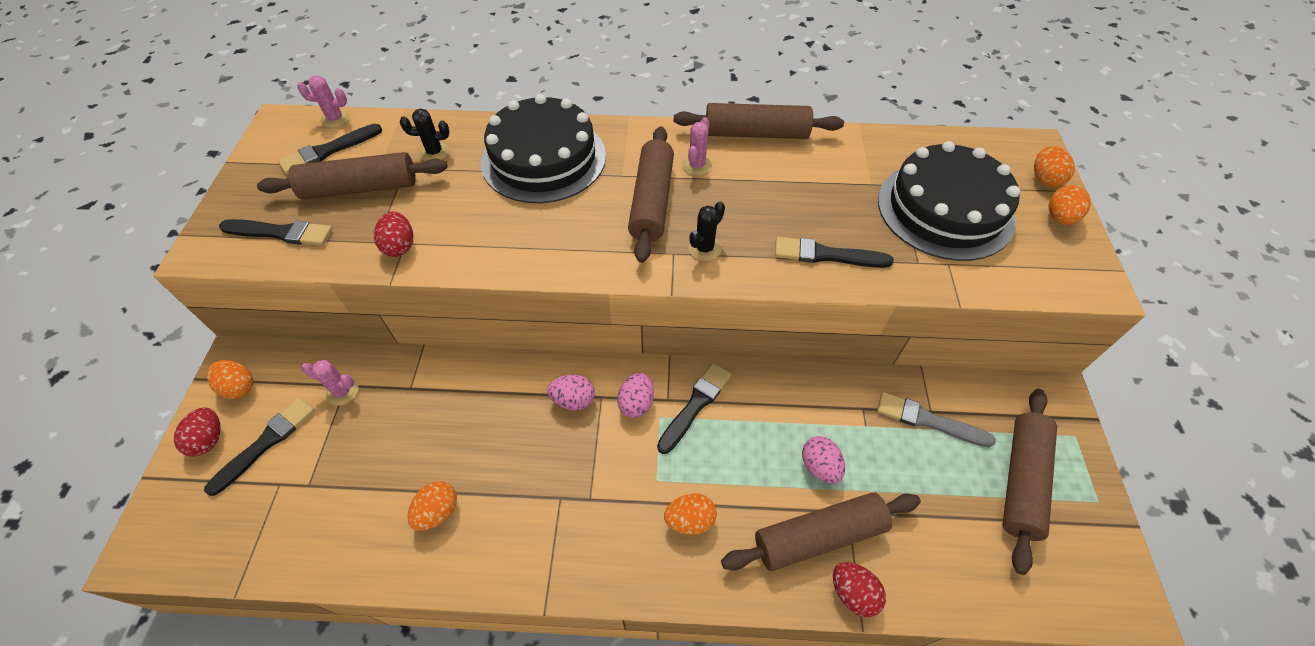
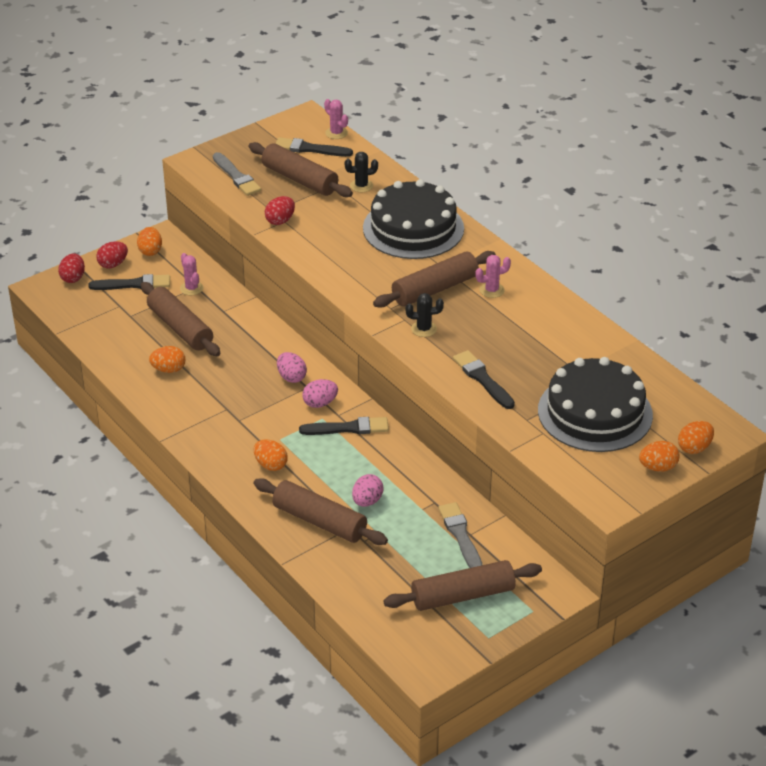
camera: 50 degrees right, 15 degrees down
(281, 233) = (236, 176): black brush -> grey brush
(434, 152) = (361, 186): black cactus -> black cactus turned 60 degrees counterclockwise
(756, 133) = (558, 299): brown rolling pin -> brown rolling pin (180, 328)
(853, 593) = (299, 550): red egg -> red egg (73, 278)

